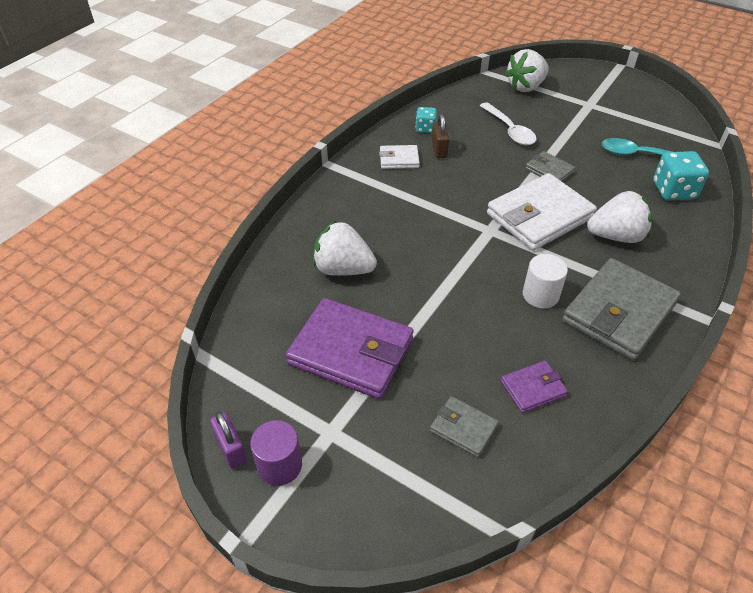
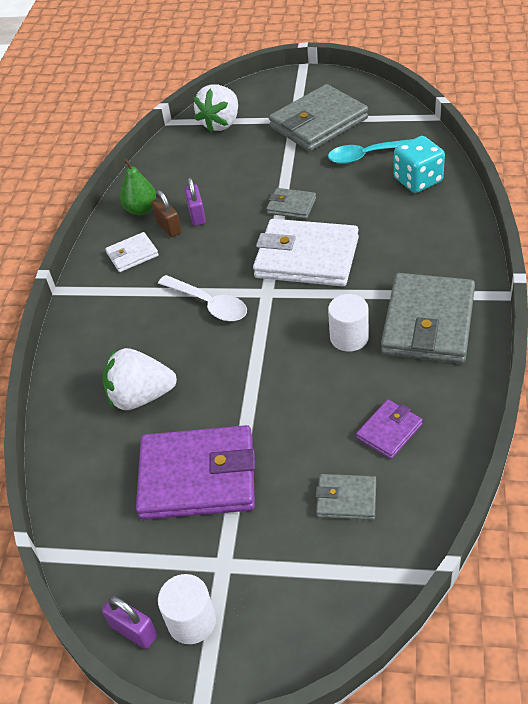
camera: 20 degrees left, 0 degrees up
(279, 465) = (191, 621): purple cylinder -> white cylinder
(425, 128) = (141, 209): turquoise dice -> green pear
(467, 149) = (197, 215): none -> purple padlock
(510, 130) = (230, 178): white spoon -> white spoon (209, 304)
(539, 216) = (306, 258): white wallet -> white wallet turned 75 degrees clockwise
(609, 114) = (318, 123): none -> grey wallet
(616, 236) = (388, 248): white strawberry -> none

